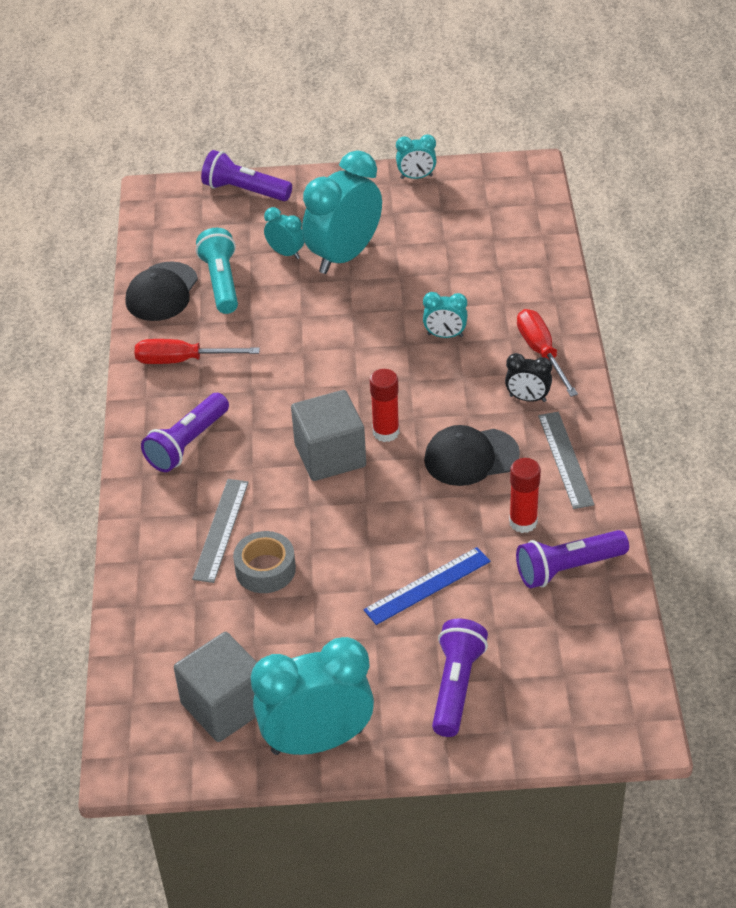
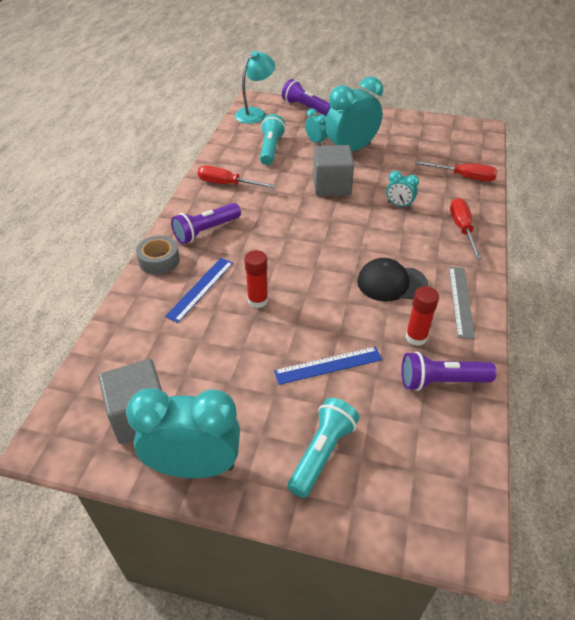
camera: 15 degrees right, 0 degrees up
(162, 292) = (233, 147): black cap -> none
(167, 220) = (255, 113): none -> turquoise lamp
(221, 530) = (200, 289): grey ruler -> blue ruler
(265, 569) = (217, 323): grey tape -> grey tape (159, 260)
(330, 455) = (294, 259): grey cube -> grey cube (331, 186)
(386, 432) = (338, 253): red glue stick -> red glue stick (258, 300)
(416, 177) = (410, 119): turquoise clock -> none
(456, 686) = (322, 453): purple flashlight -> turquoise flashlight
(523, 266) = (464, 177): none -> red screwdriver
(527, 398) = (444, 255): black clock -> none

